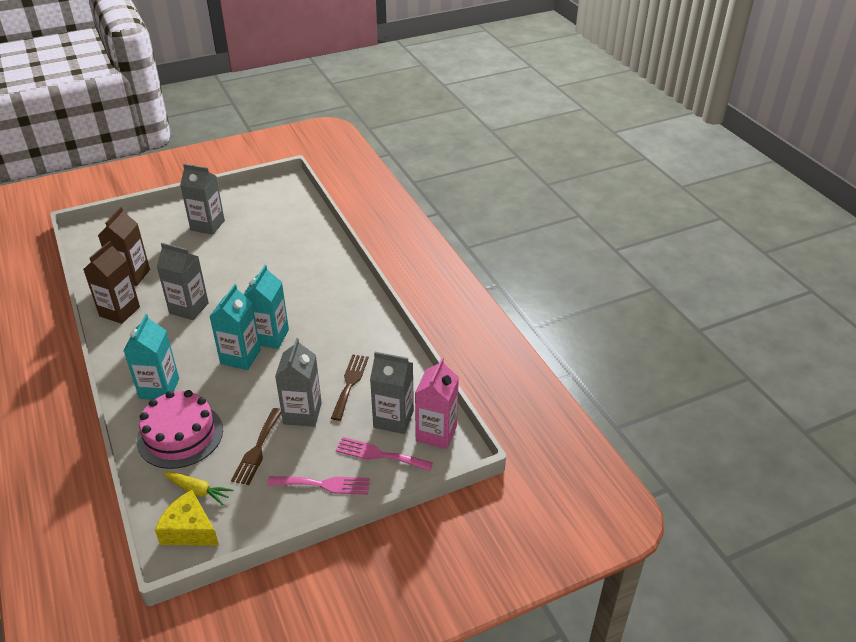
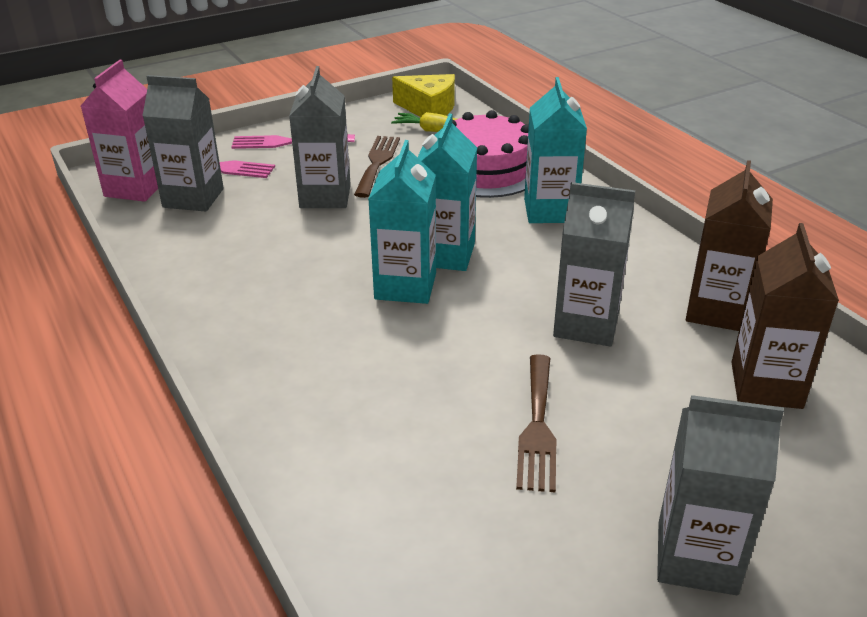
camera: 175 degrees right, 5 degrees down
(350, 383) = (256, 231): brown fork -> brown fork (537, 427)

